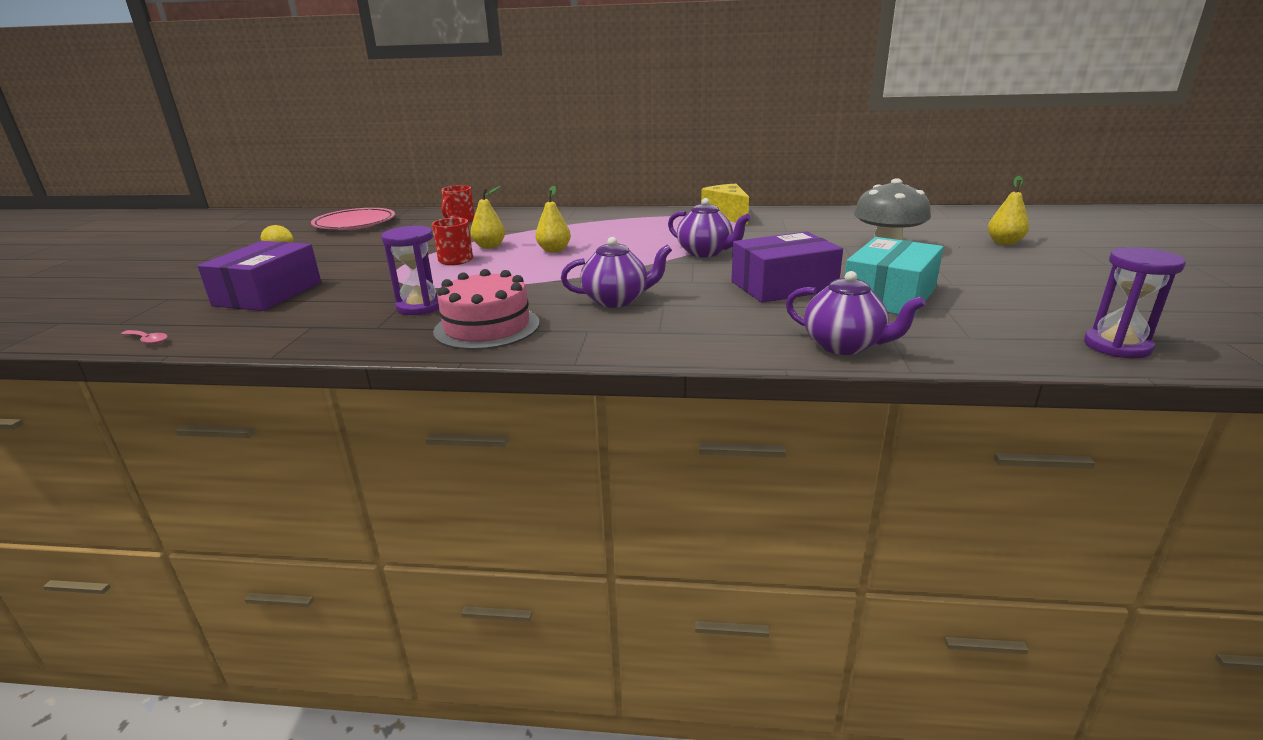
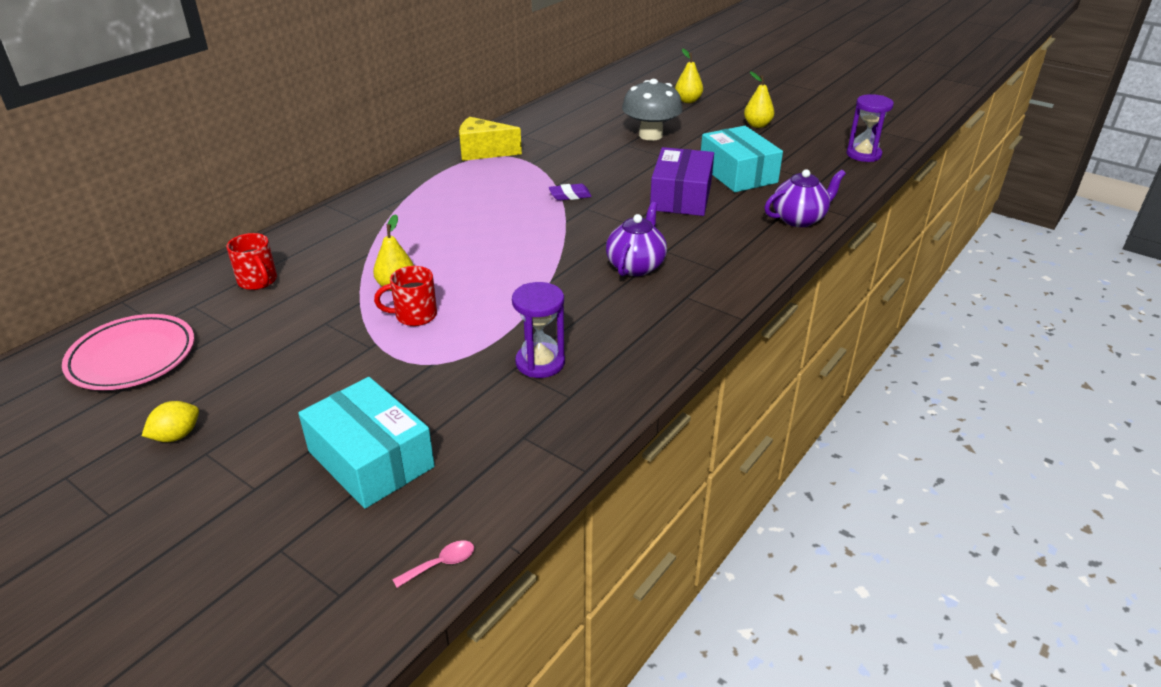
camera: 60 degrees left, 10 degrees up
(268, 294) = (371, 459): purple box -> turquoise box
(487, 327) = (632, 338): pink cake -> none
(554, 250) = (463, 256): yellow pear -> yellow pear (757, 125)
(705, 253) = (570, 195): purple teapot -> purple eraser

